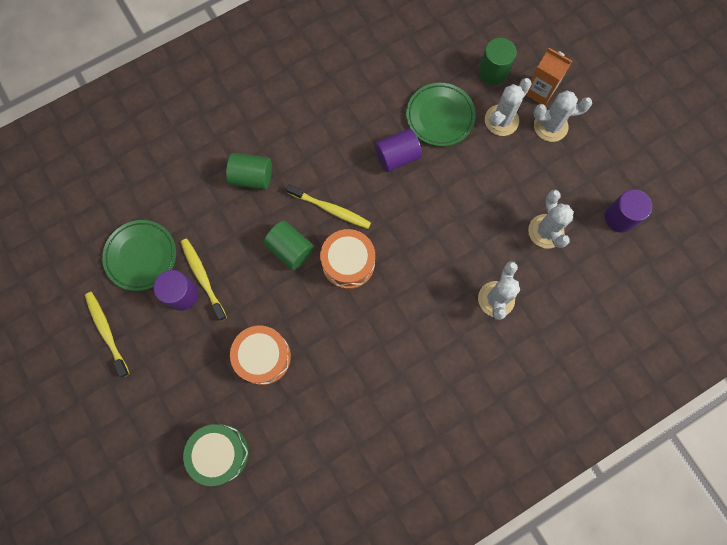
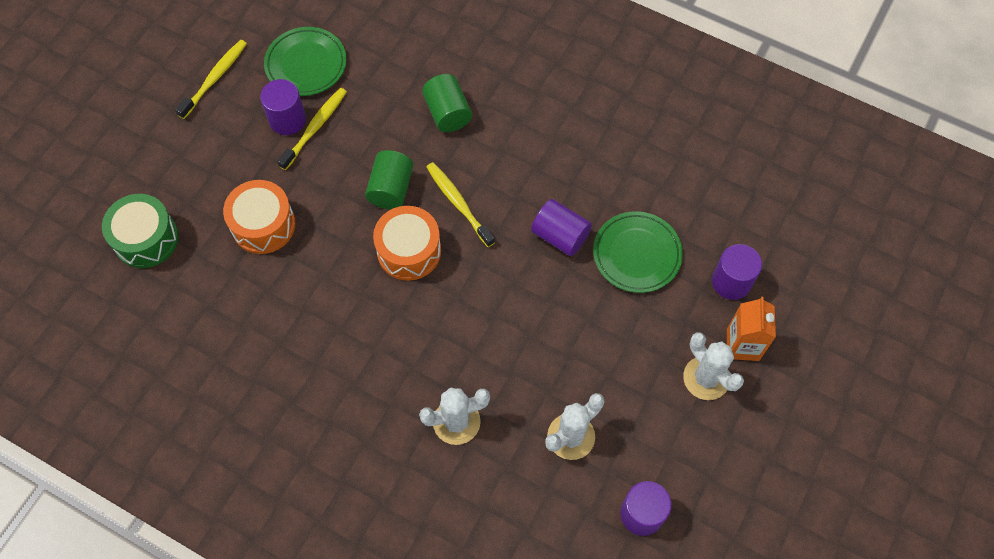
camera: 60 degrees right, 10 degrees down
(331, 209) = (458, 203): yellow toothbrush -> yellow toothbrush turned 150 degrees clockwise
(493, 71) = (731, 282): green cylinder -> purple cylinder
(501, 120) = (676, 321): white cactus -> none

